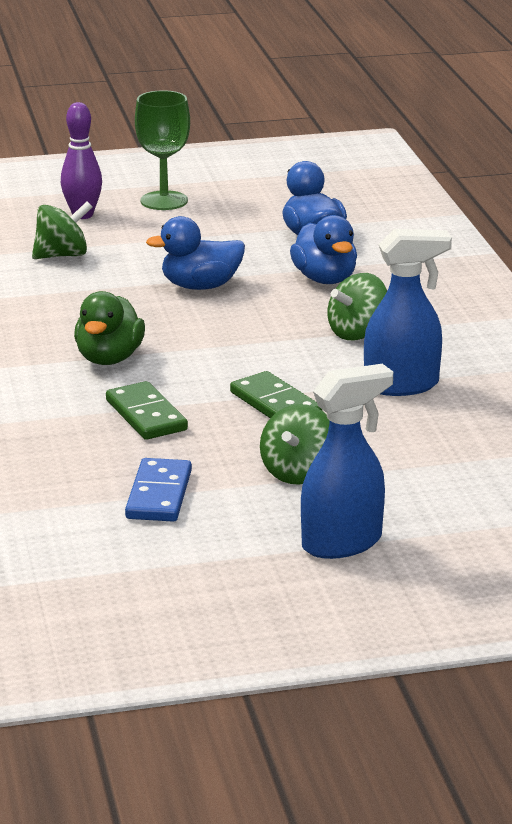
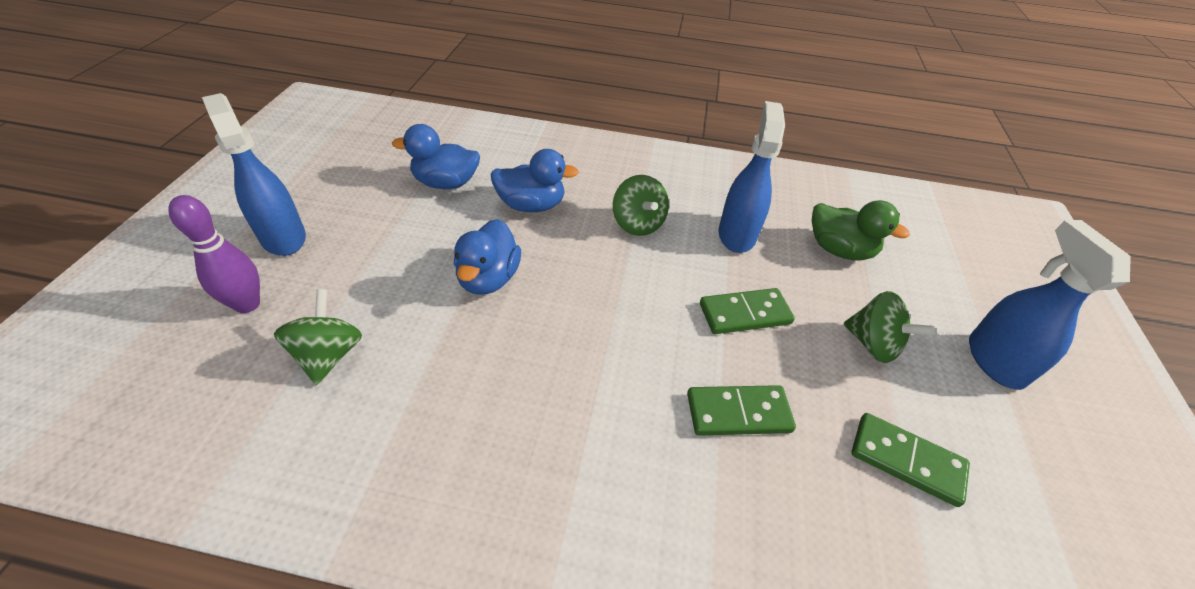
camera: 70 degrees left, 20 degrees up
(109, 358) = (602, 400): green duck -> green duck (839, 250)
(159, 495) = (906, 460): blue domino -> green domino
(164, 201) = (283, 237): green goblet -> blue spray bottle

